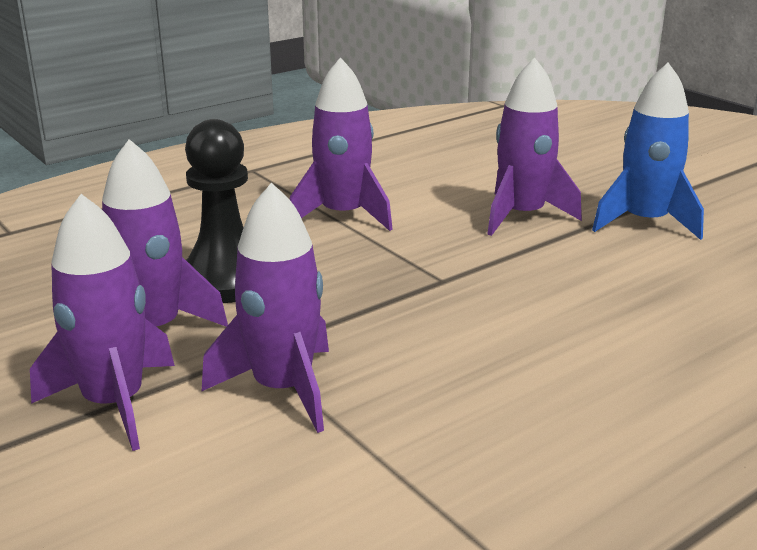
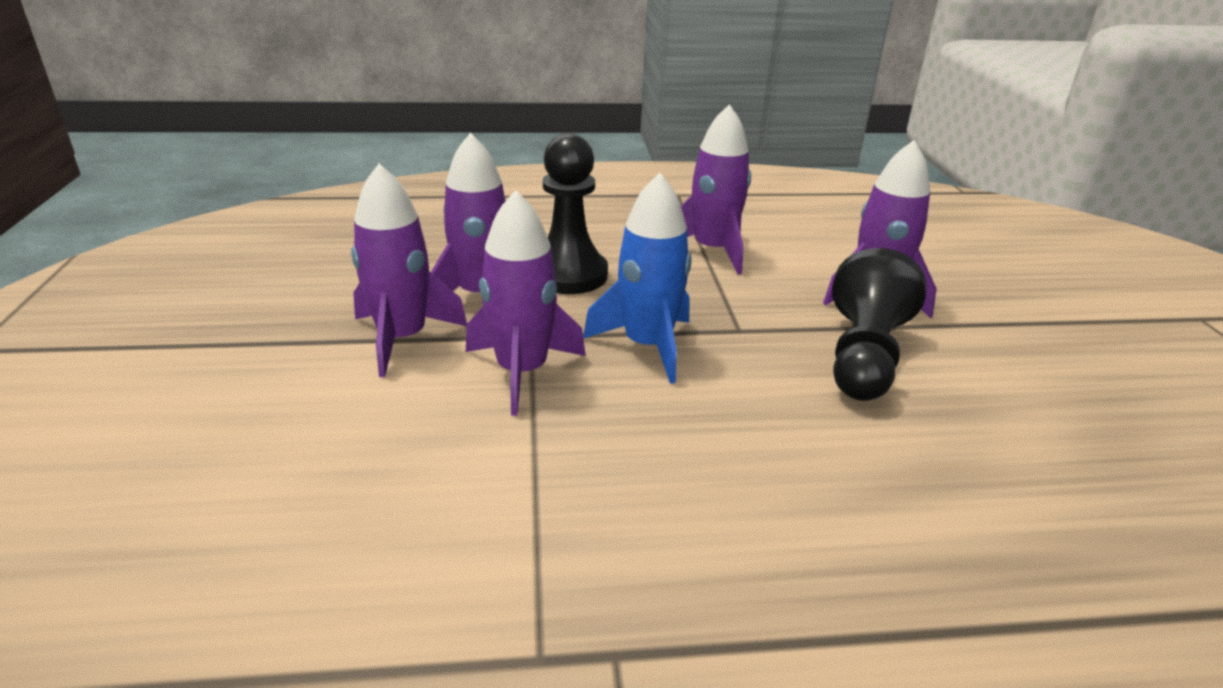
camera: 30 degrees right, 5 degrees up
(563, 268) = (864, 356): none -> black pawn
(645, 222) = (998, 339): blue rocket -> blue rocket (648, 345)

